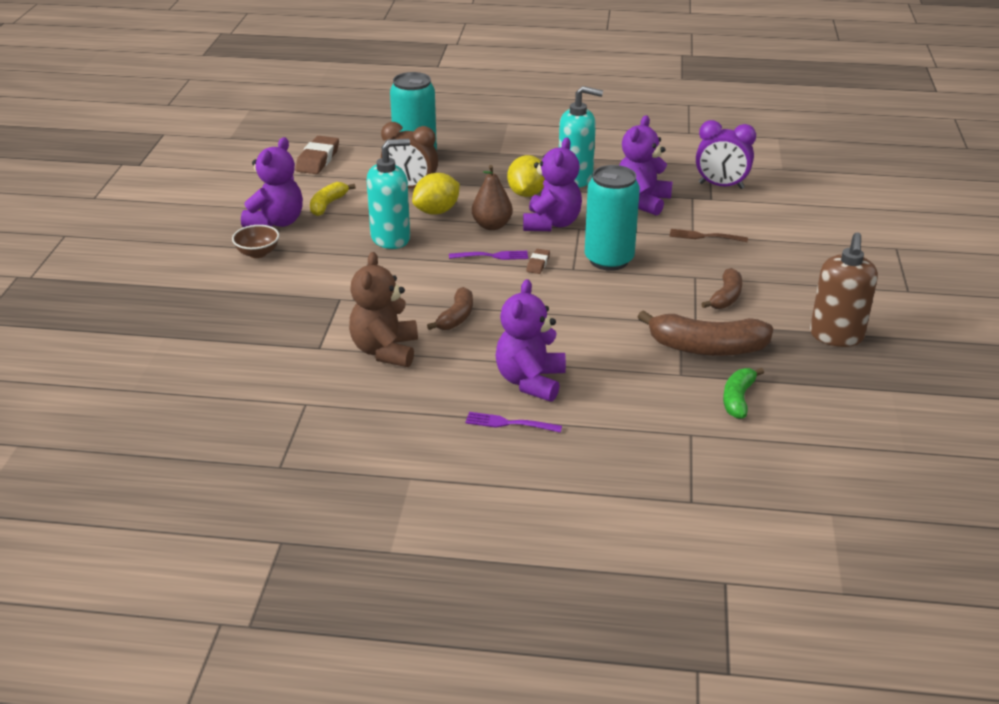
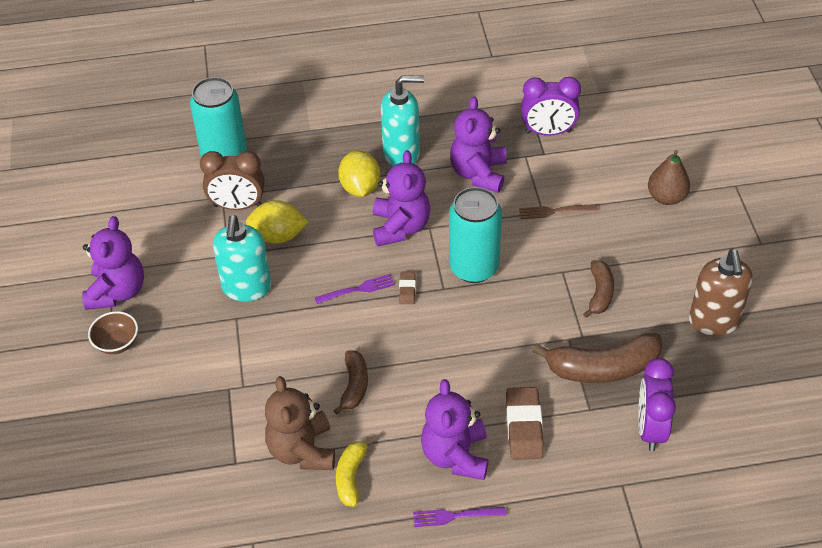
camera: 15 degrees left, 15 degrees up
(318, 160) = (122, 184): brown eraser -> brown eraser (524, 427)
(328, 205) = (161, 252): yellow banana -> yellow banana (351, 476)
(391, 238) = (246, 288): turquoise soap dispenser -> turquoise soap dispenser turned 135 degrees clockwise
(436, 211) = (278, 236): yellow lemon -> yellow lemon turned 60 degrees clockwise
(492, 225) = (342, 244): brown pear -> brown pear (666, 197)
(738, 399) = (650, 428): green banana -> purple clock

